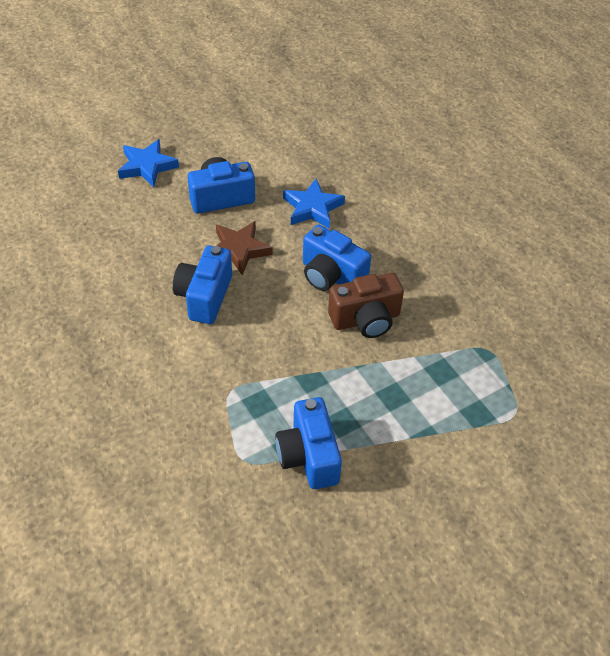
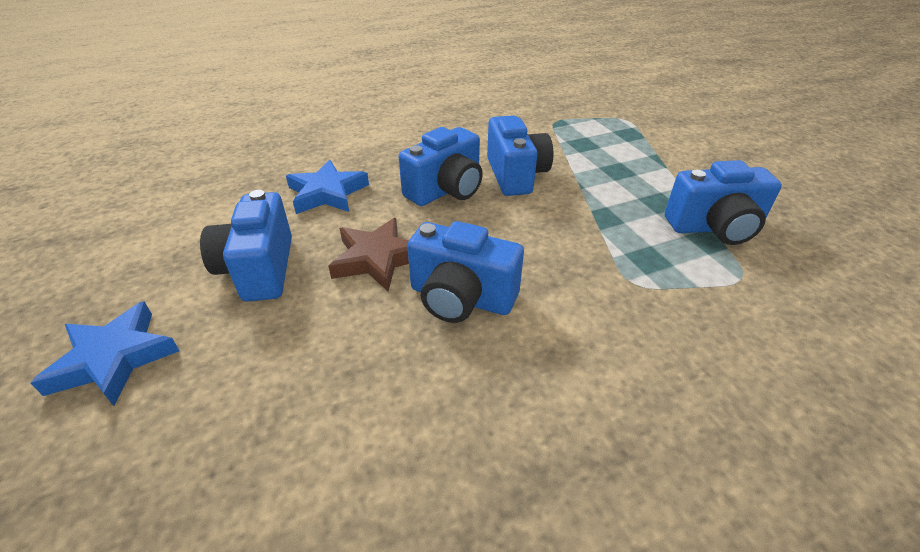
camera: 80 degrees left, 10 degrees down
(366, 319) = (515, 175): brown camera -> blue camera

